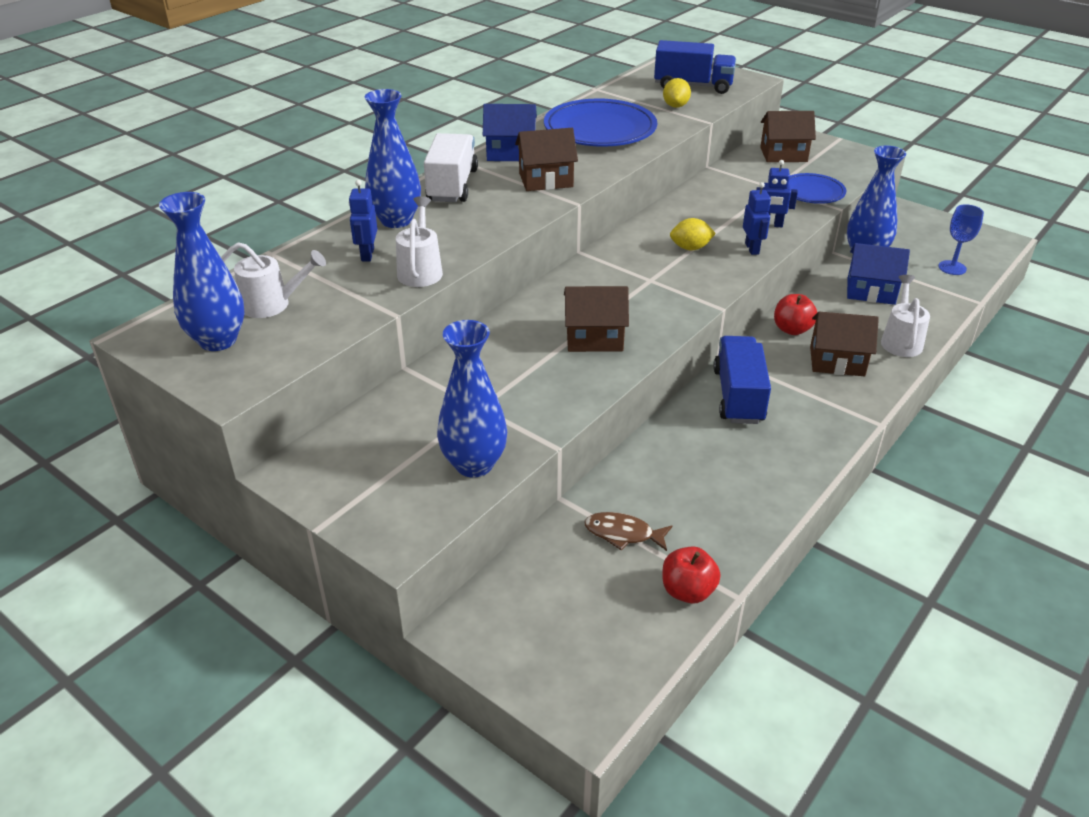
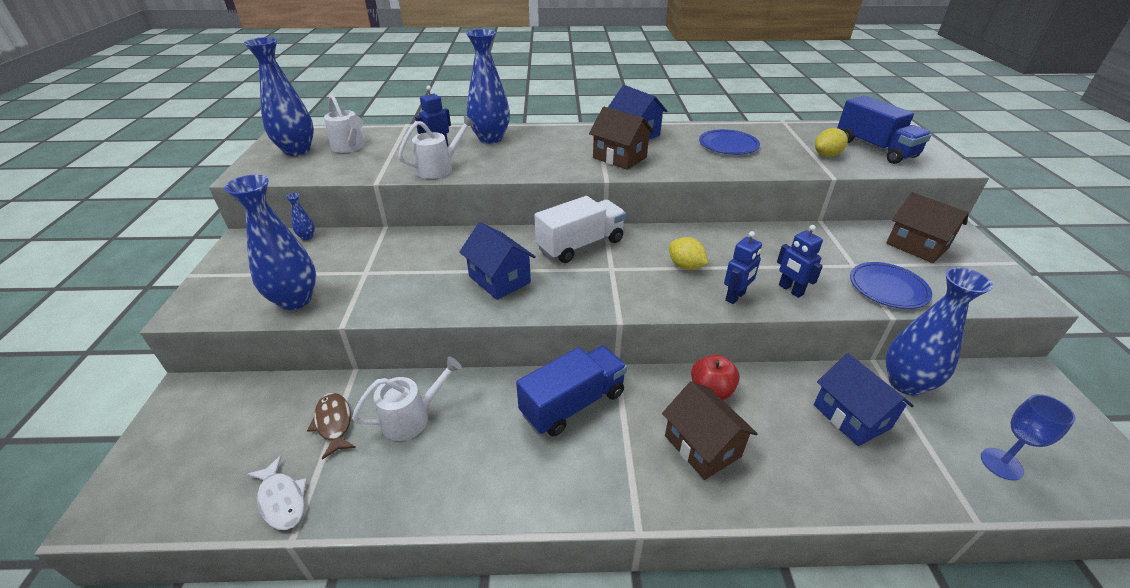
camera: 50 degrees right, 0 degrees up
(350, 424) = (307, 237): none -> blue vase
(452, 185) = (560, 135): white truck -> white truck (580, 245)
(594, 338) = (499, 279): brown house -> blue house
(600, 129) = (728, 145): blue plate -> blue plate, size x0.57
(687, 591) = (282, 499): red apple -> white fish
(900, 340) = (802, 481): white watering can -> white watering can (412, 417)

